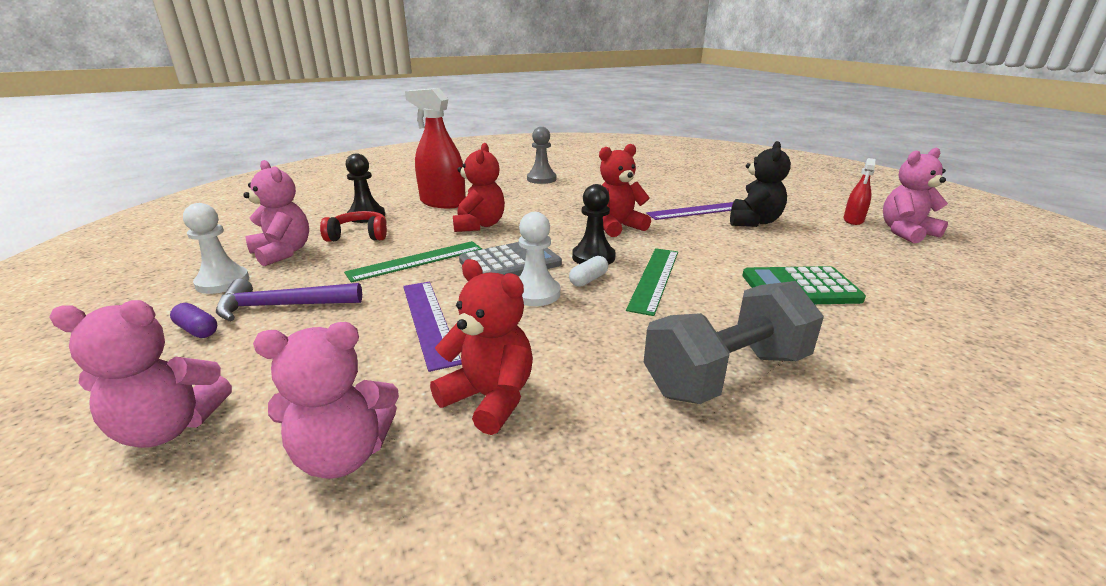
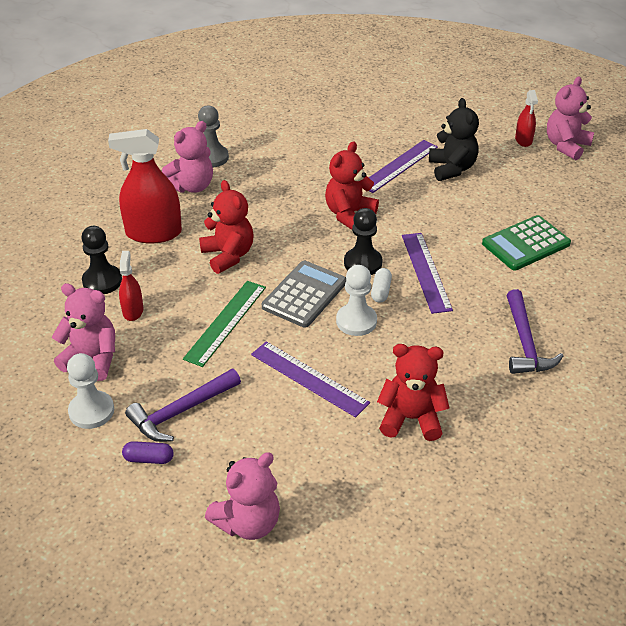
camera: 30 degrees left, 15 degrees up
(343, 455) = (370, 487): pink teddy bear -> pink teddy bear (191, 186)
(359, 235) = (133, 311): red headphones -> red spray bottle
(654, 279) = (426, 272): green ruler -> purple ruler
(726, 374) = (525, 343): grey dumbbell -> purple hammer

